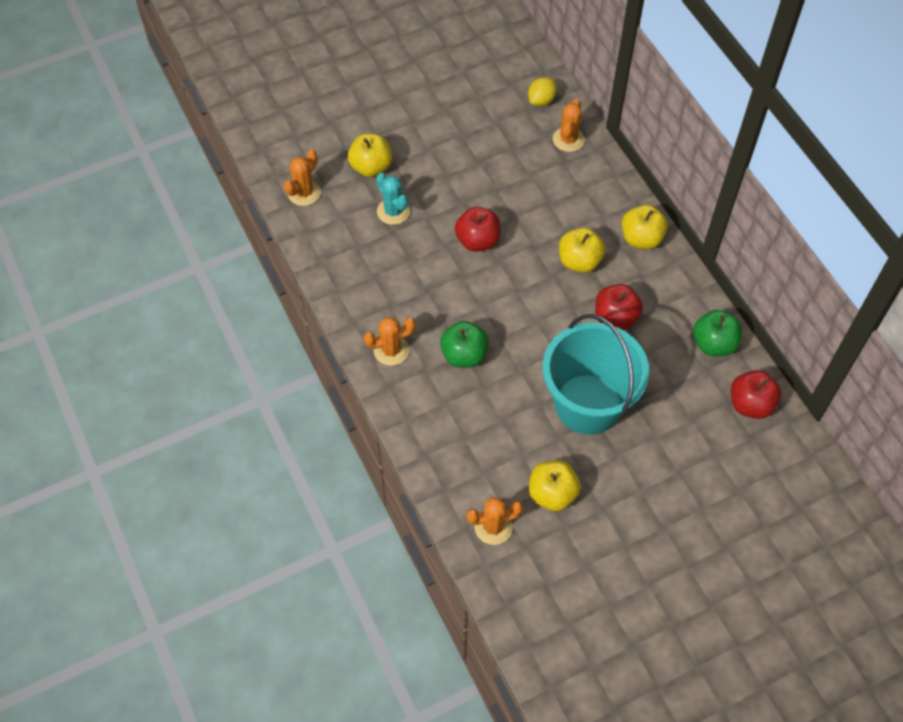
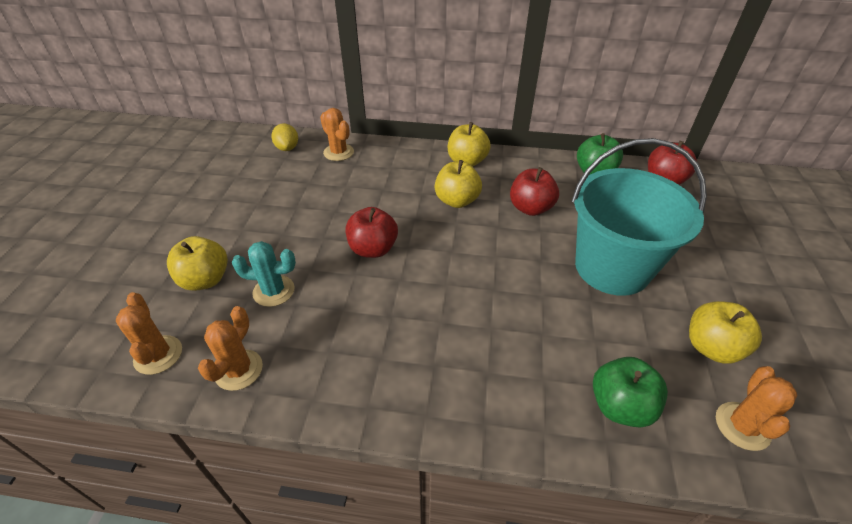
camera: 55 degrees left, 15 degrees down
(391, 350) = (437, 391): orange cactus -> orange cactus (238, 370)
(464, 355) = (493, 328): green apple -> green apple (620, 406)

